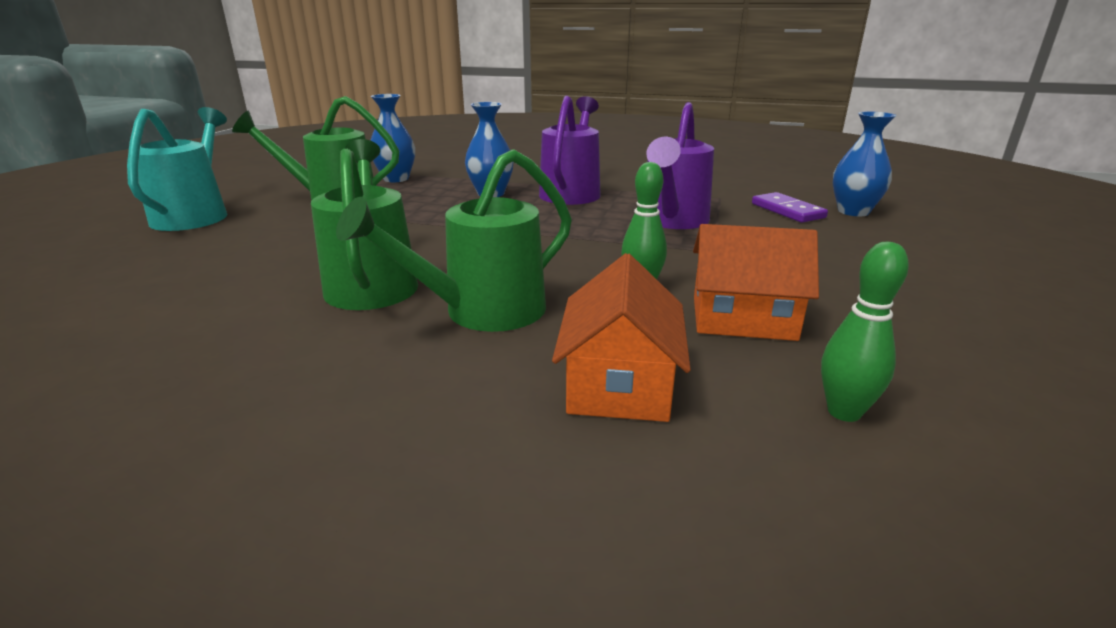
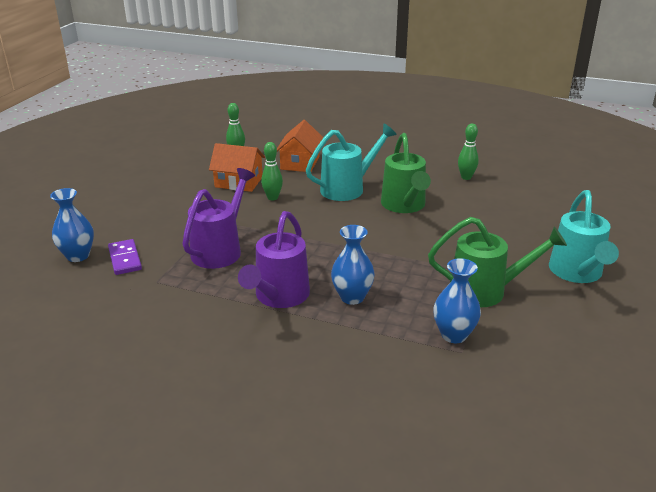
camera: 175 degrees left, 5 degrees up
(160, 352) = (466, 177): none -> green bowling pin
(481, 312) = (348, 188): green watering can -> turquoise watering can

